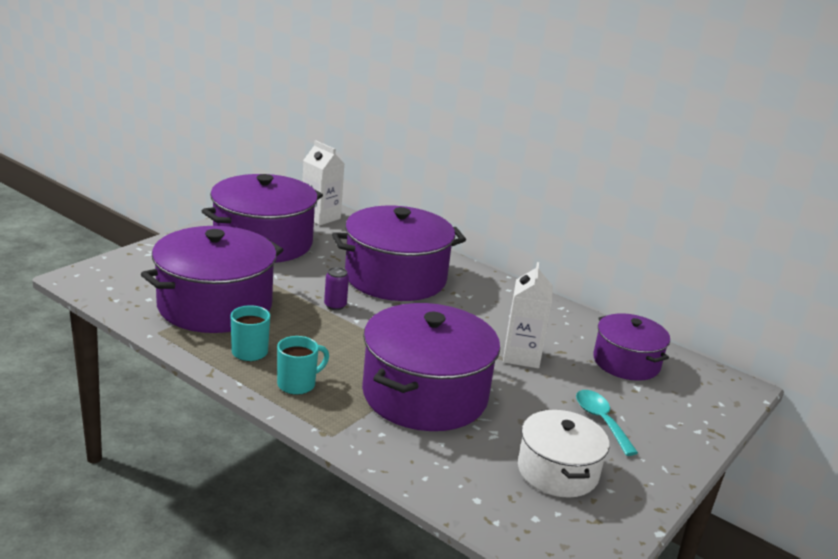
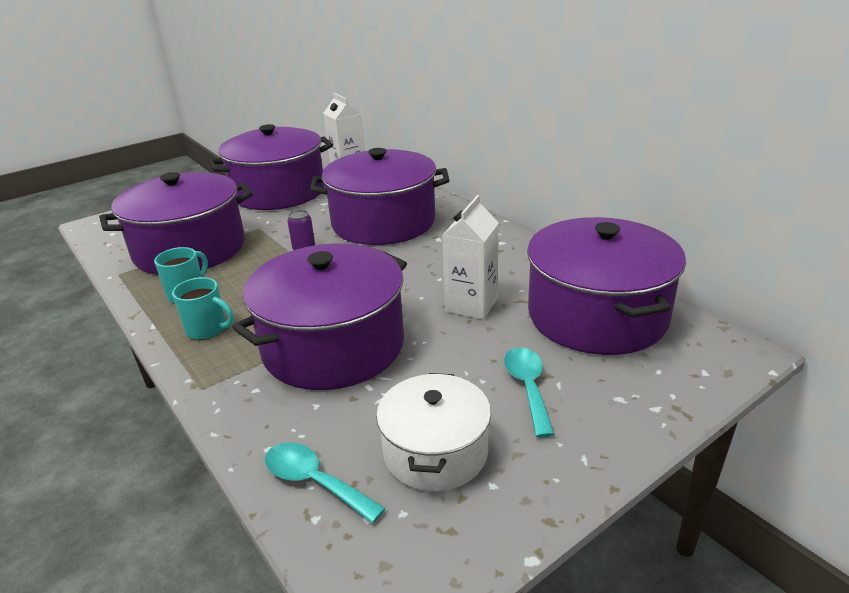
camera: 20 degrees right, 5 degrees up
(297, 384) = (208, 329): turquoise mug -> turquoise mug turned 45 degrees clockwise
(479, 498) = (314, 481): none -> turquoise spoon
(626, 362) = (597, 315): purple pot -> purple pot, size x1.70

